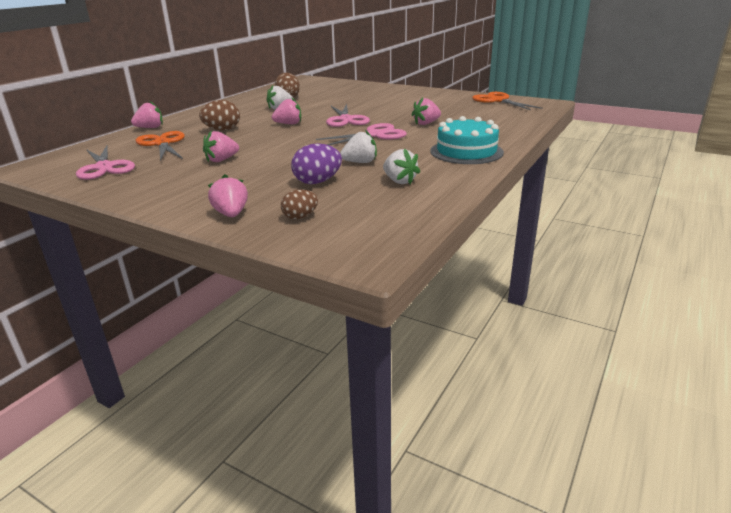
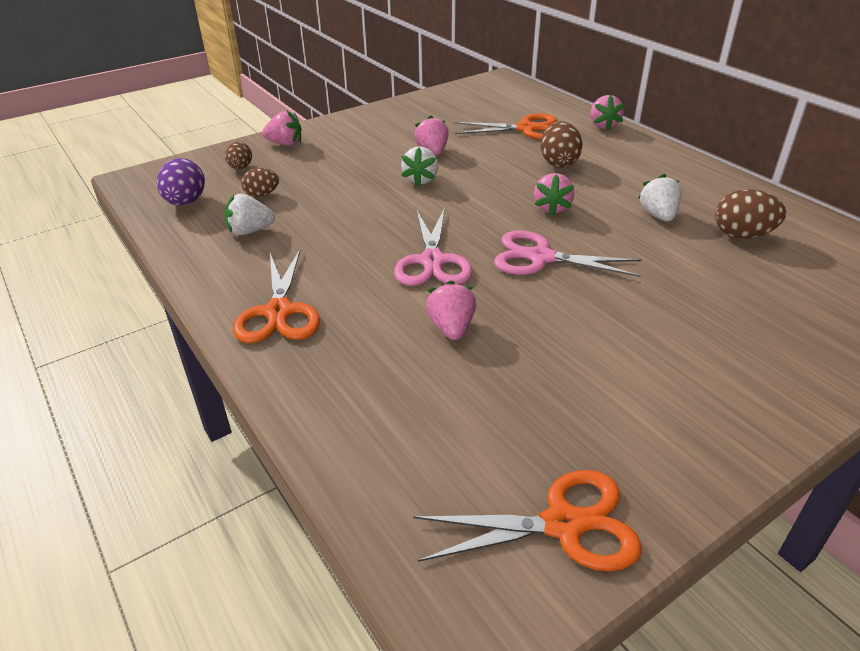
camera: 115 degrees right, 10 degrees up
(105, 167) = (467, 104): pink scissors -> none
(317, 182) = (307, 188): purple egg -> purple egg (185, 202)
(343, 193) = (262, 194): none -> brown egg
(360, 162) = (334, 223): white strawberry -> white strawberry (421, 180)
(466, 151) = (279, 312): turquoise cake -> orange scissors

